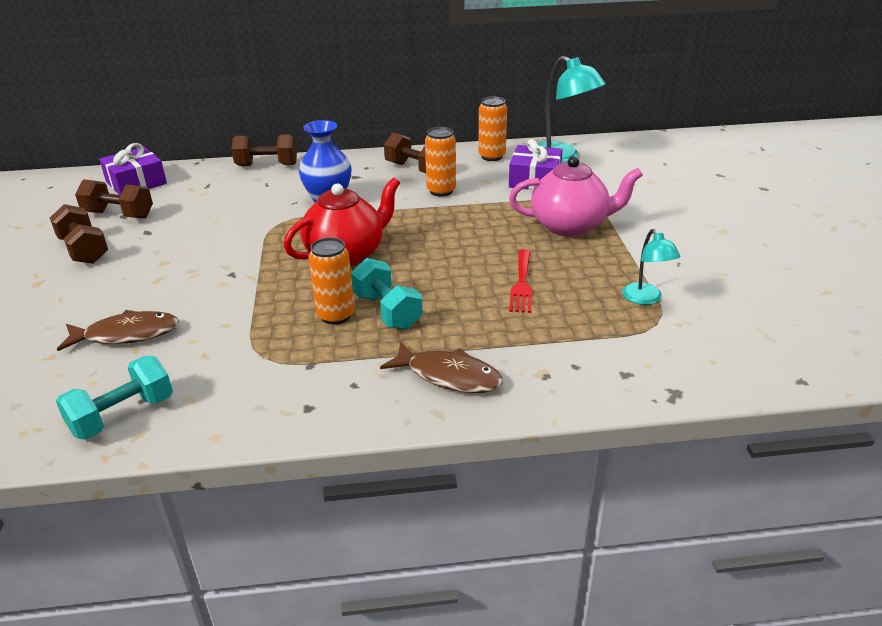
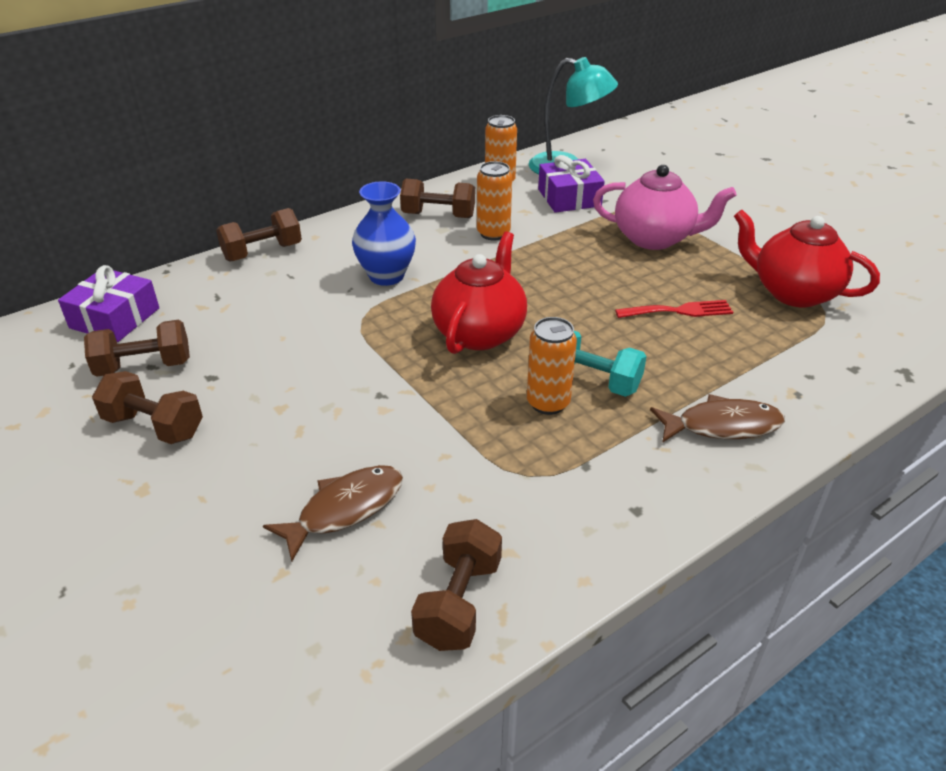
camera: 30 degrees left, 5 degrees up
(122, 415) = (459, 602): turquoise dumbbell -> brown dumbbell
(522, 284) = (679, 311): red fork -> red fork turned 75 degrees counterclockwise
(570, 226) = (654, 238): pink teapot -> pink teapot turned 45 degrees clockwise
(645, 299) = (793, 292): turquoise lamp -> red teapot

